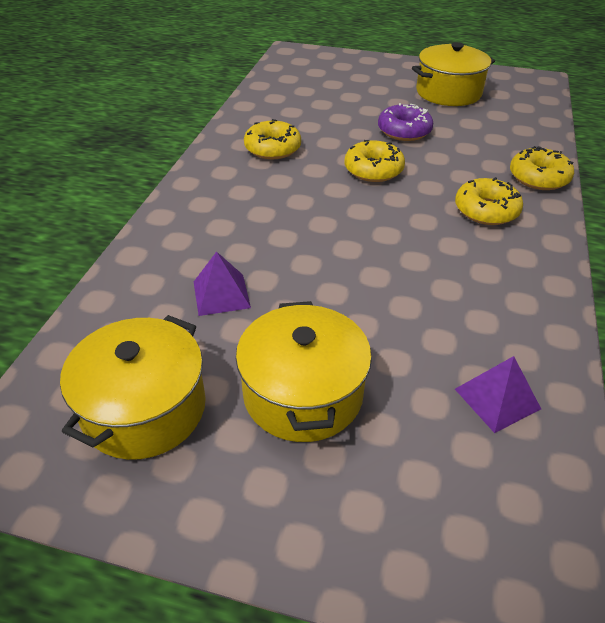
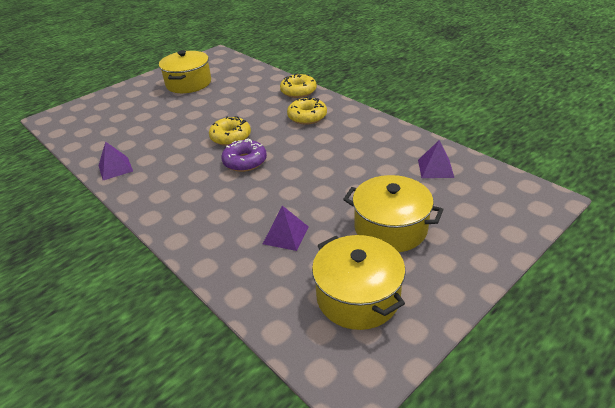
camera: 55 degrees left, 5 degrees down
(246, 124) = (115, 168): none -> purple pyramid
(272, 148) = (159, 166): yellow donut -> none
(404, 131) = (206, 112): purple donut -> purple donut (245, 161)

